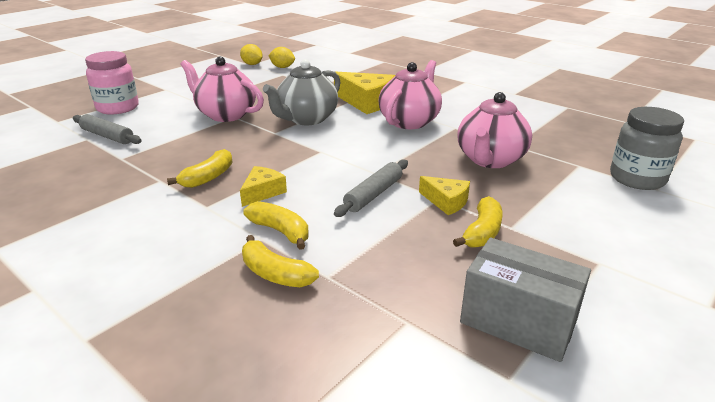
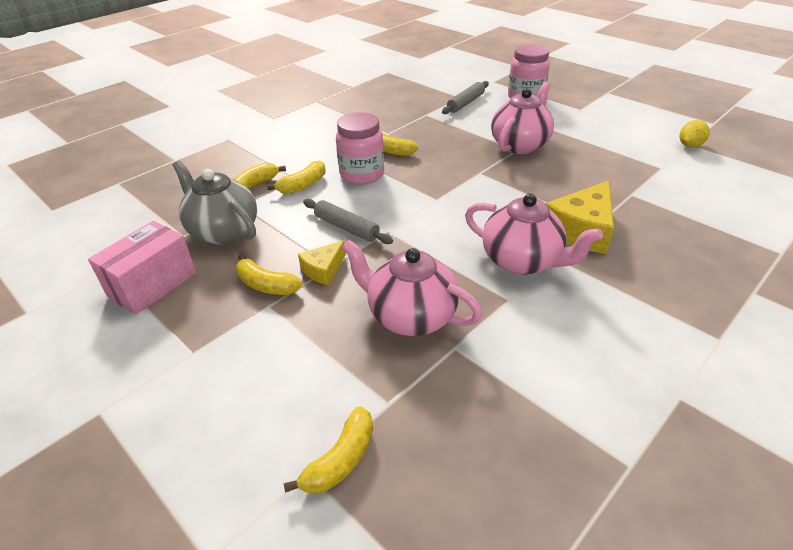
camera: 95 degrees right, 10 degrees up
(262, 192) = (362, 174): yellow cheese -> pink jar
(282, 67) = (691, 166): yellow lemon -> none
(306, 119) = (517, 189): grey teapot -> grey teapot (223, 231)
(518, 322) = (152, 284): grey box -> pink box
(637, 179) = (340, 460): grey jar -> yellow banana

